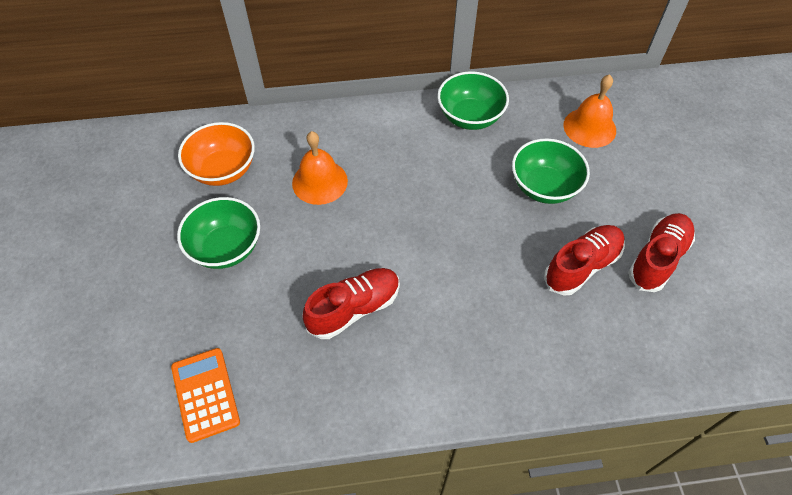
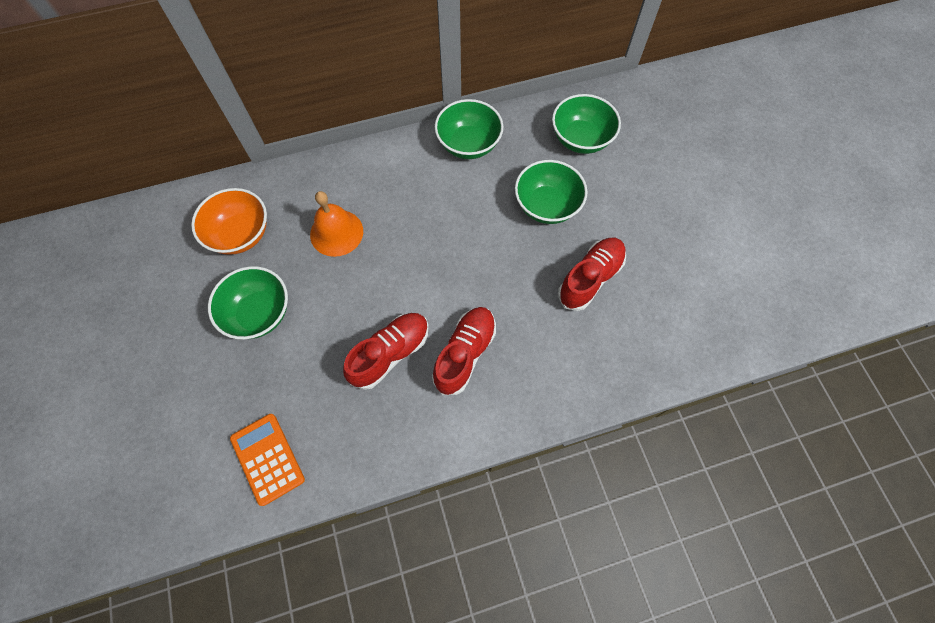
camera: 10 degrees left, 10 degrees up
(589, 127) = (581, 139): orange bell -> green bowl
(657, 259) = (656, 261): red shoe -> red shoe (465, 354)

